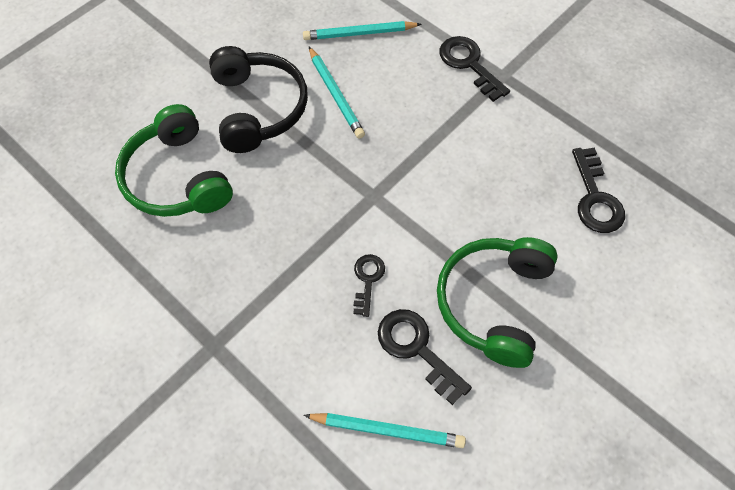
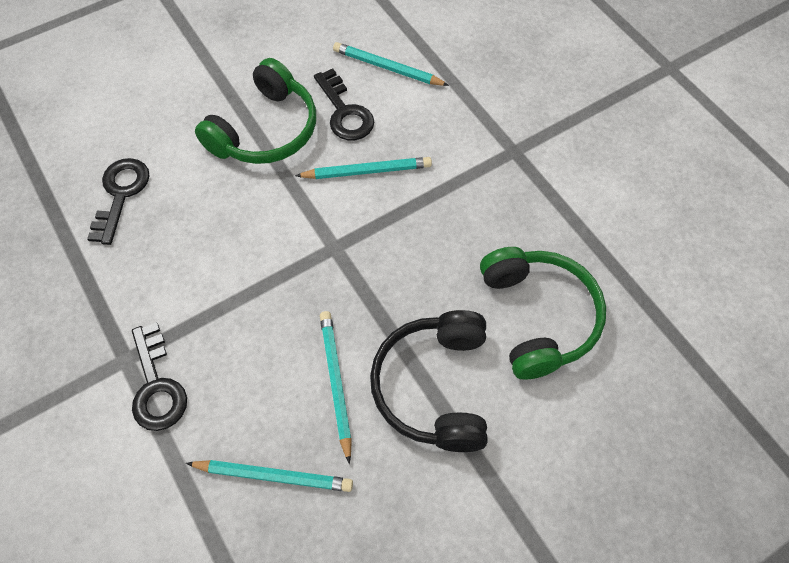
camera: 165 degrees left, 0 degrees up
(367, 280) = (367, 171): black key -> turquoise pencil

